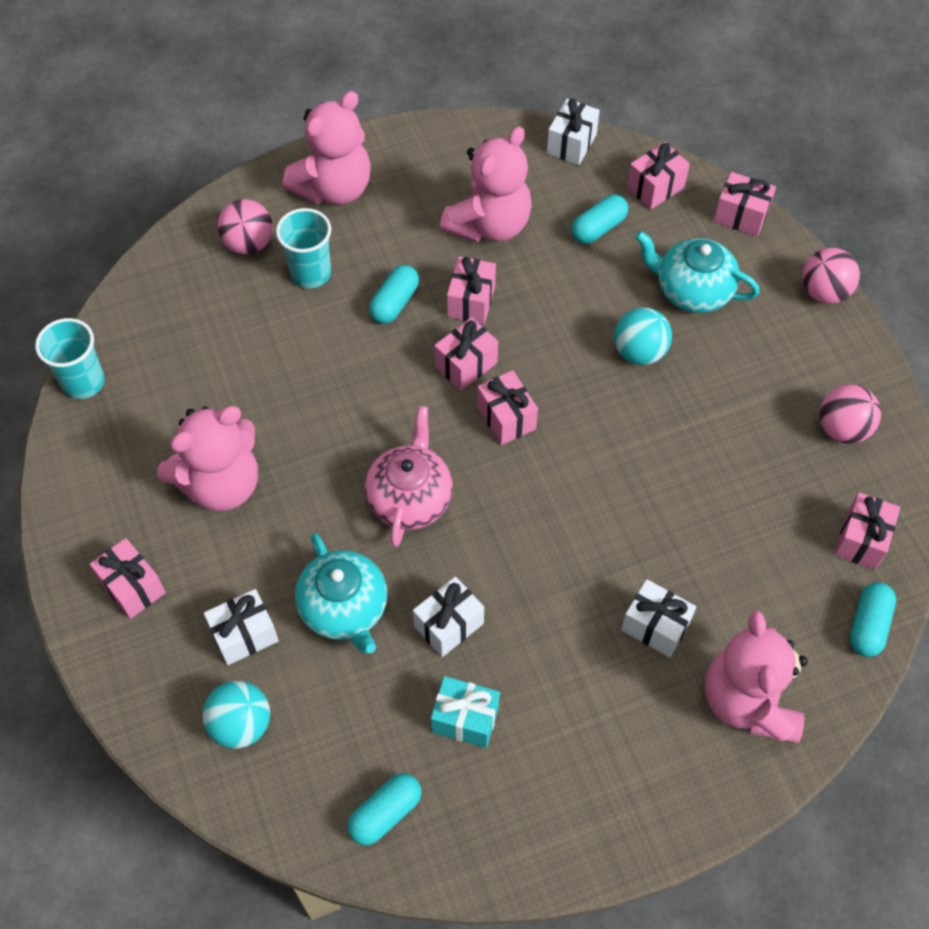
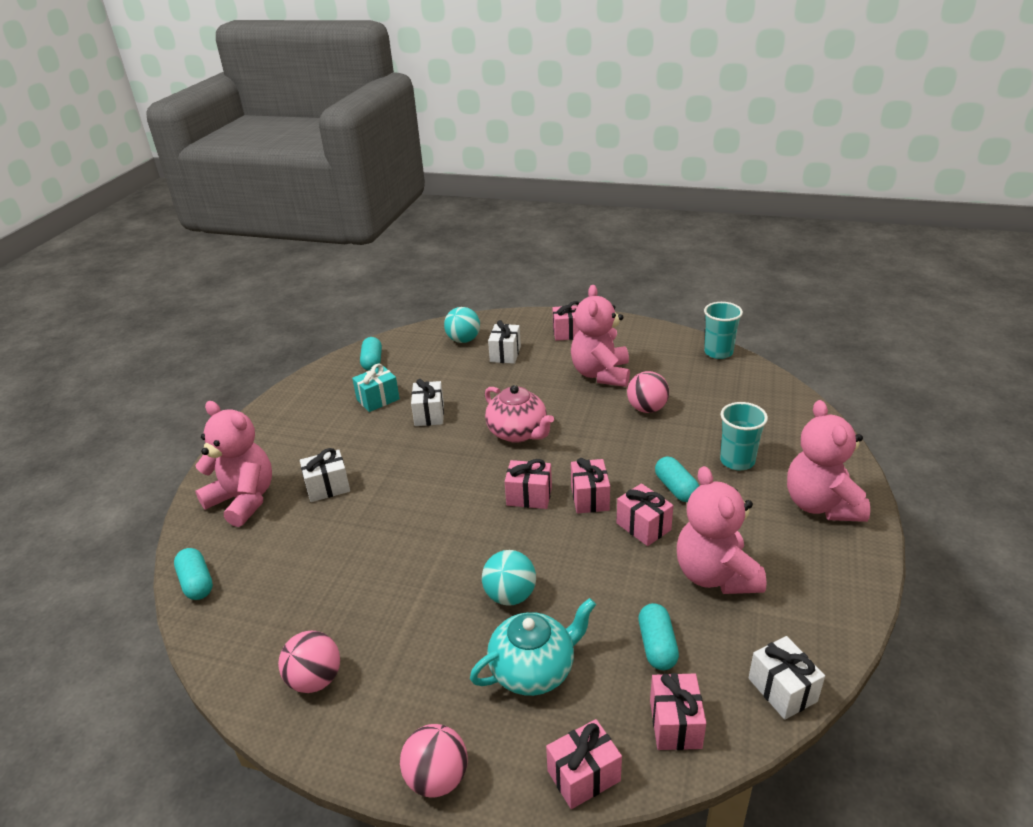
camera: 130 degrees right, 25 degrees down
(249, 244) = (788, 444): pink ball -> pink ball (647, 408)
(344, 609) = (481, 386): turquoise teapot -> none
(861, 540) = (239, 622): pink gift -> none

